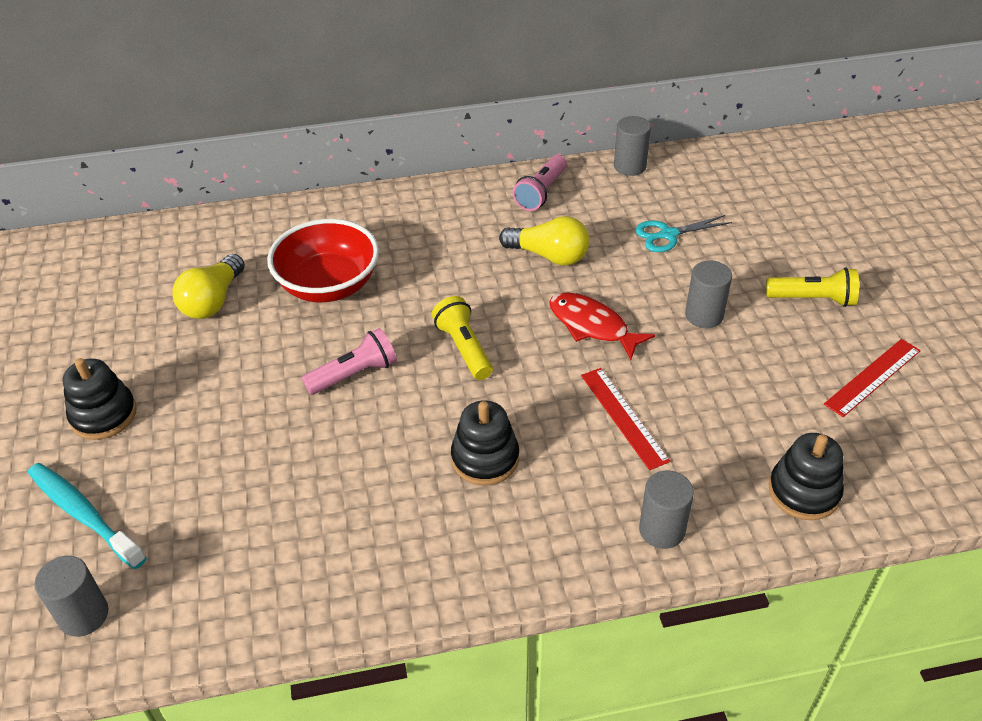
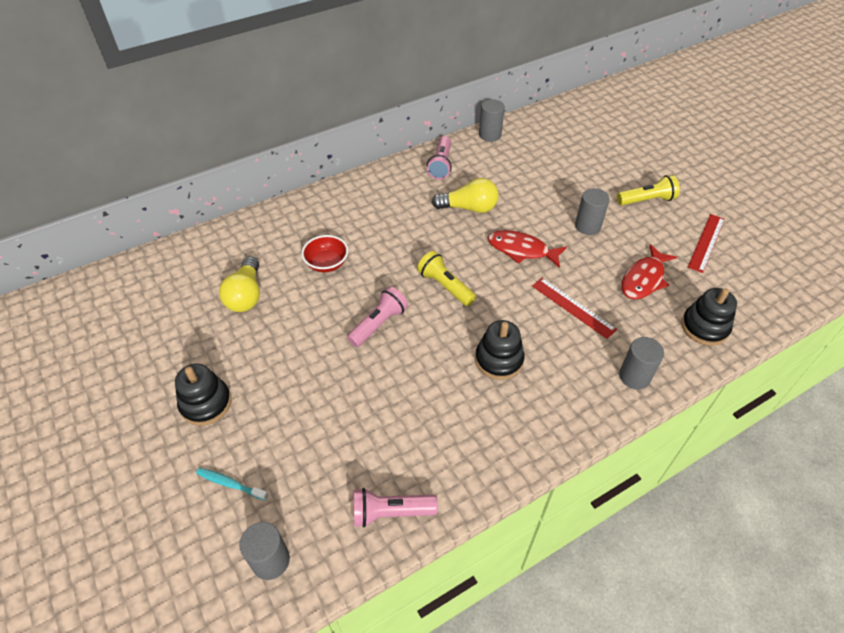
camera: 20 degrees left, 5 degrees up
(84, 515) = (230, 484): turquoise toothbrush -> turquoise toothbrush, size x0.56
(249, 604) = (390, 512): none -> pink flashlight
(328, 285) = (327, 263): red bowl -> red bowl, size x0.57
(668, 235) = (537, 177): turquoise scissors -> none
(748, 405) = (644, 279): none -> red fish

